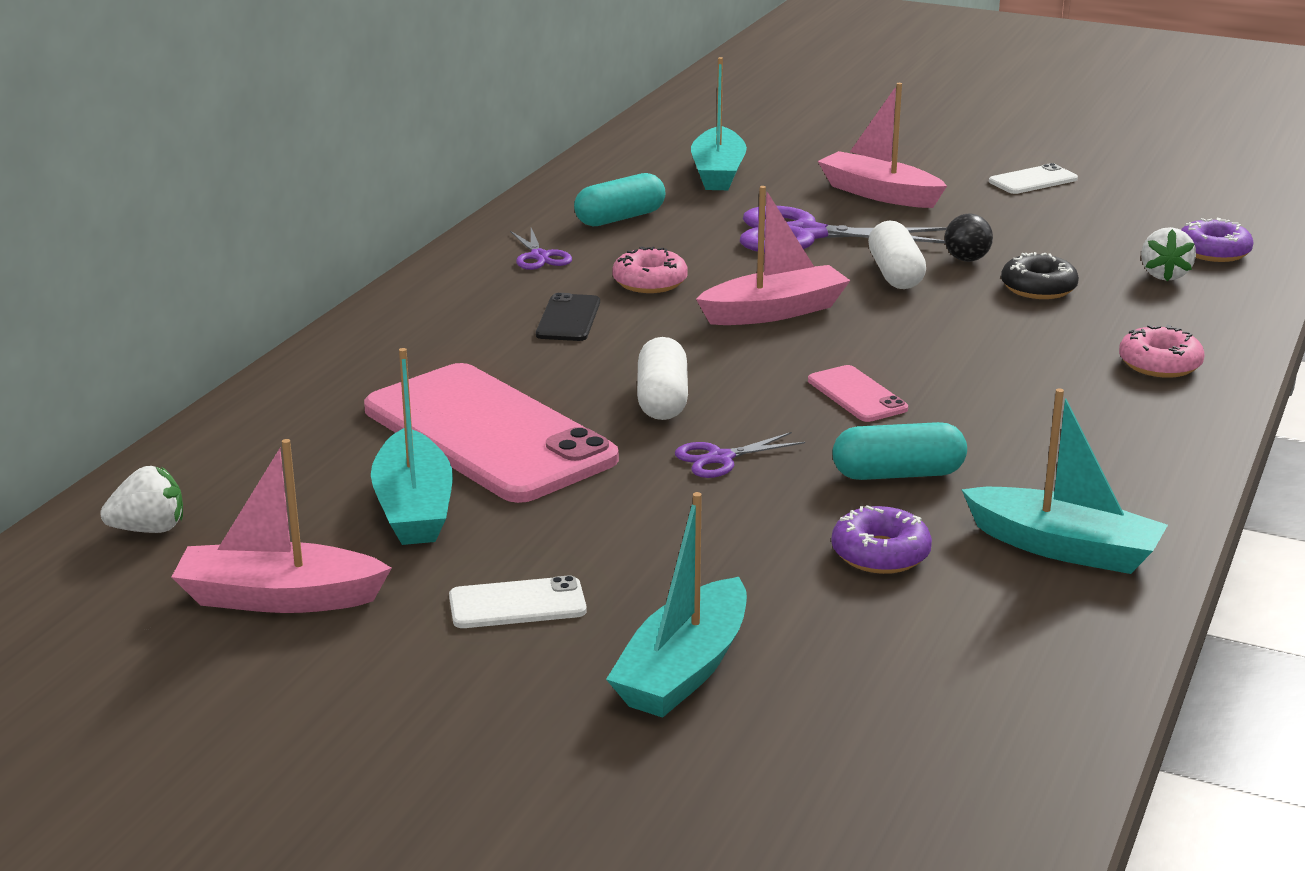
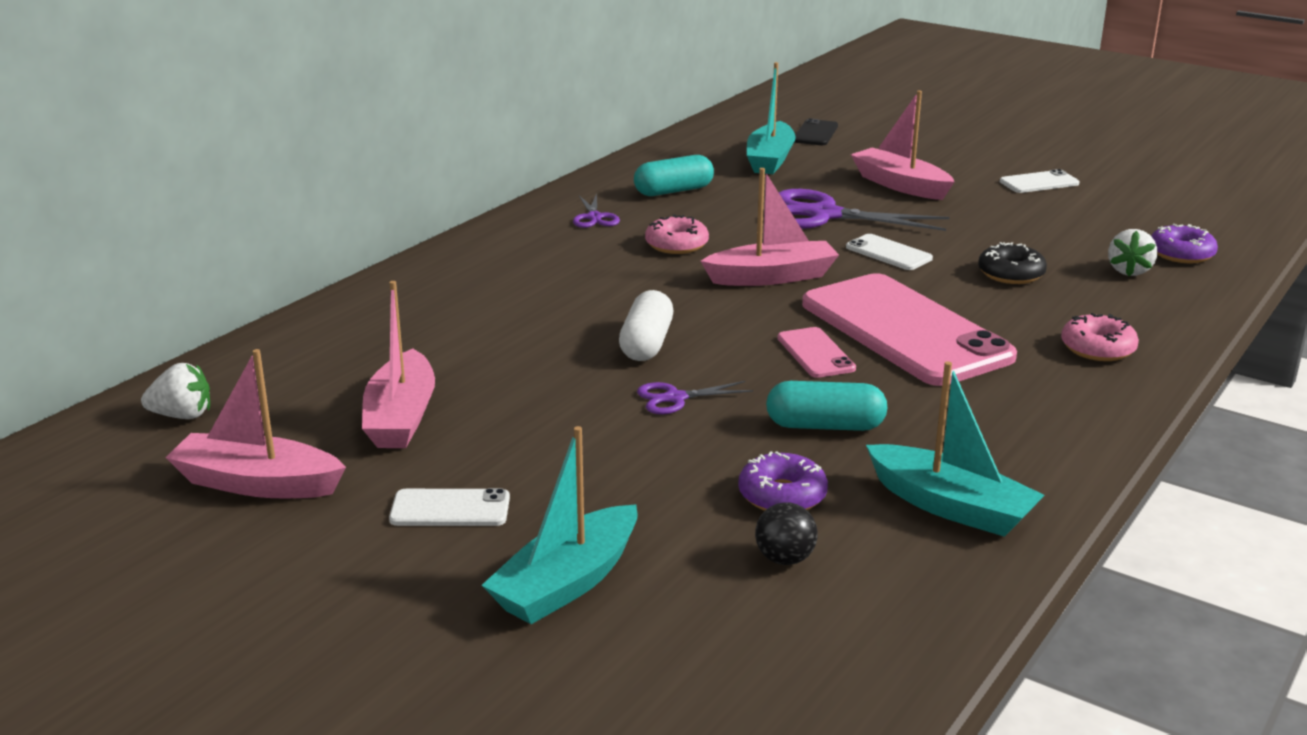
camera: 10 degrees right, 0 degrees up
(413, 508) = (401, 417): turquoise boat -> pink boat
(488, 434) = (489, 360): pink phone -> pink phone (905, 330)
(568, 318) = (596, 270): black phone -> black phone (815, 133)
(895, 274) = (888, 253): white capsule -> white phone
(966, 259) = (956, 245): black ball -> black ball (784, 559)

